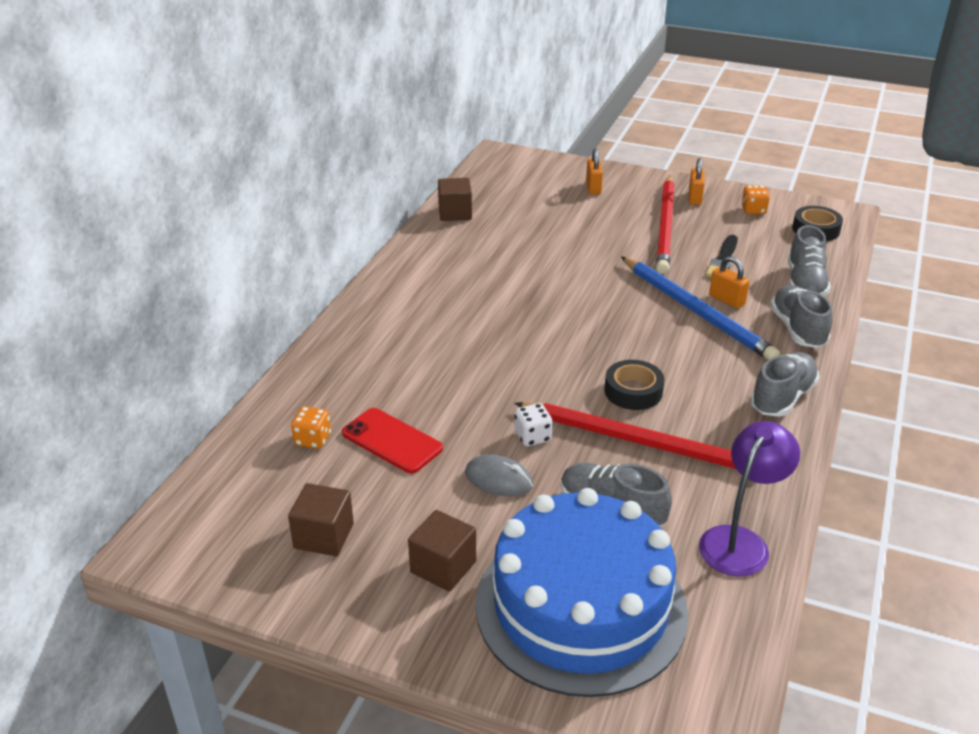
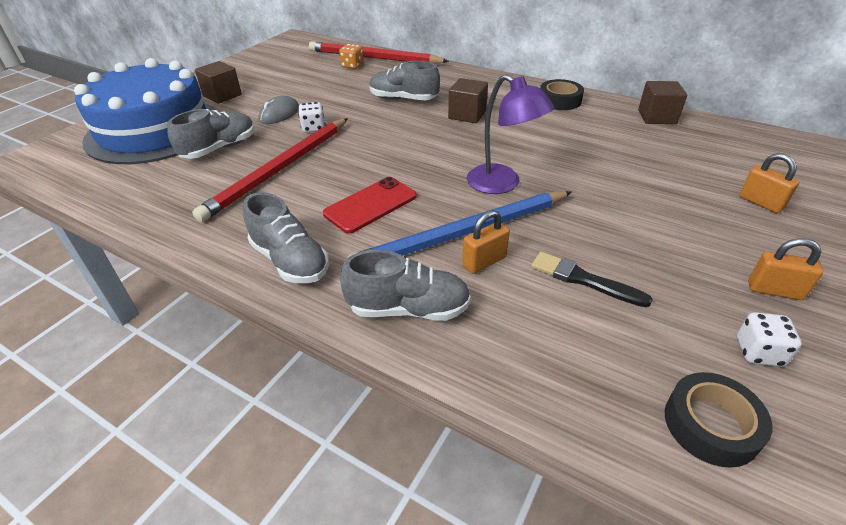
camera: 100 degrees right, 5 degrees up
(324, 536) = (272, 69): brown cube -> brown cube (467, 115)
(392, 441) = (338, 85): red phone -> red phone (371, 205)
(593, 188) = (760, 203): orange padlock -> orange padlock turned 45 degrees clockwise
(633, 391) = (344, 175): black tape -> black tape (559, 100)
(665, 227) = (667, 245): red pencil -> red pencil (373, 58)
(740, 541) = (144, 195): purple lamp -> purple lamp (502, 184)
(753, 210) = (758, 352): orange dice -> white dice
(805, 283) = (521, 351): grey shoe -> grey shoe (403, 99)

